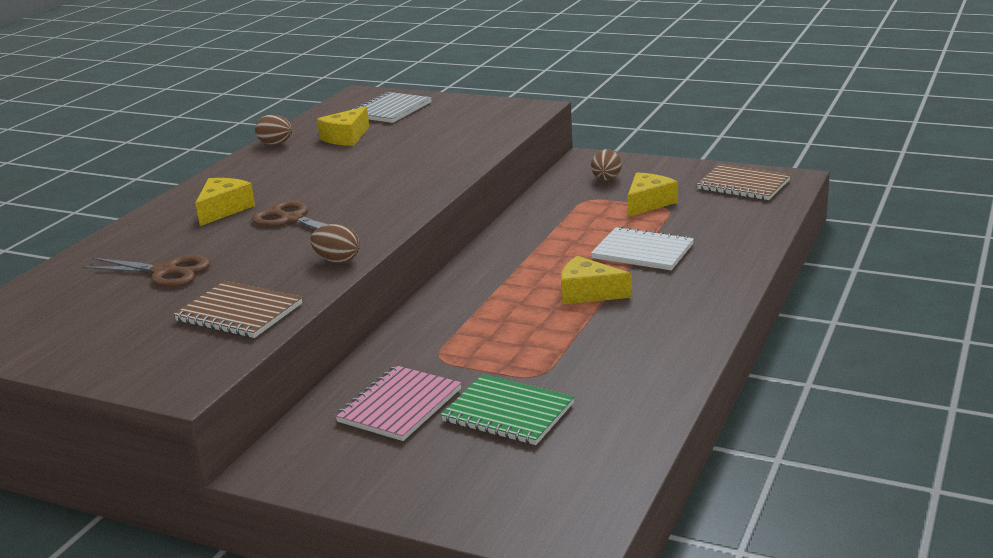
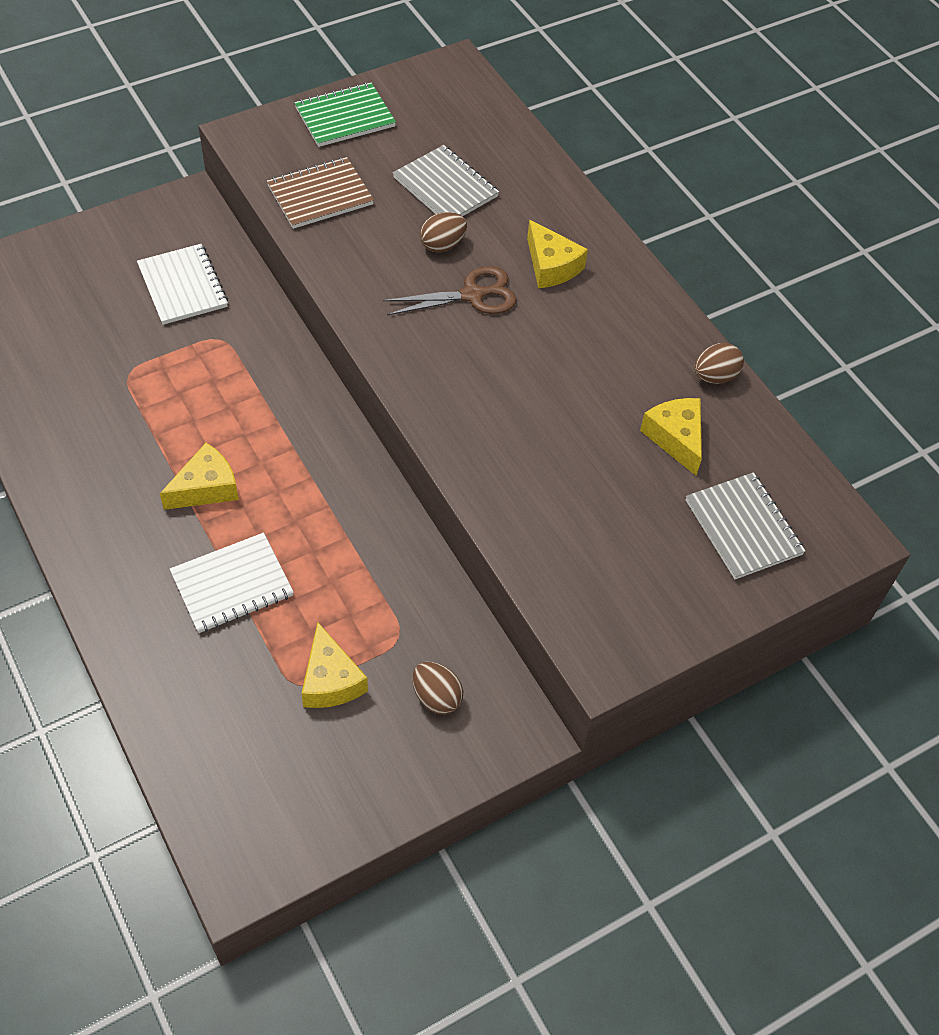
camera: 120 degrees right, 30 degrees up
(165, 272) = (445, 187): brown scissors -> grey notebook
(337, 261) = (347, 281): brown egg -> brown egg (442, 245)
(399, 405) = (183, 286): pink notebook -> white notebook
(508, 413) = (104, 330): green notebook -> green notebook (345, 117)
(743, 185) = (275, 810): brown notebook -> none

